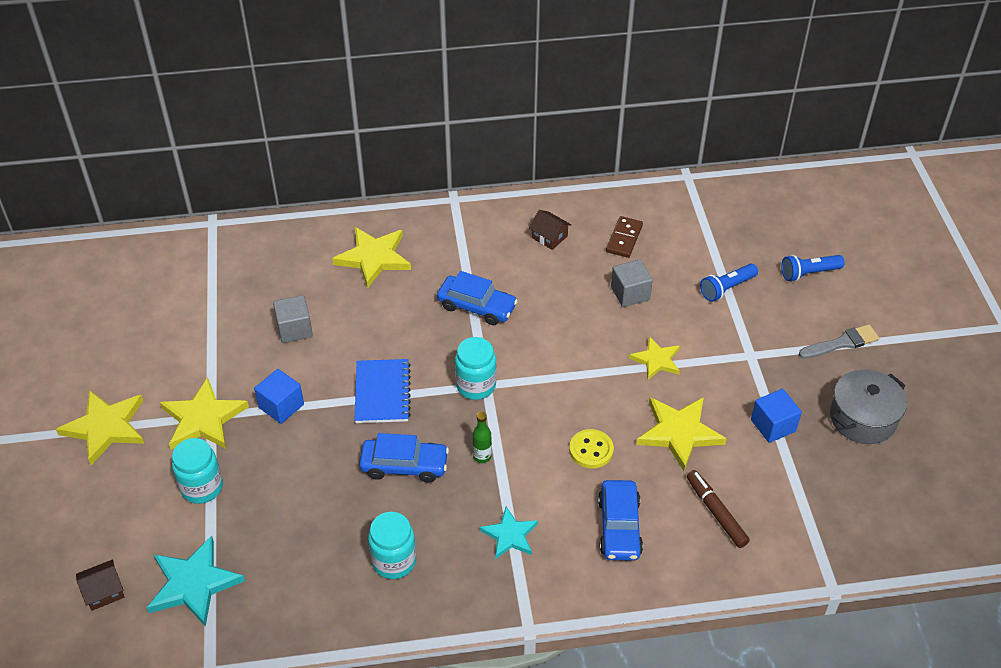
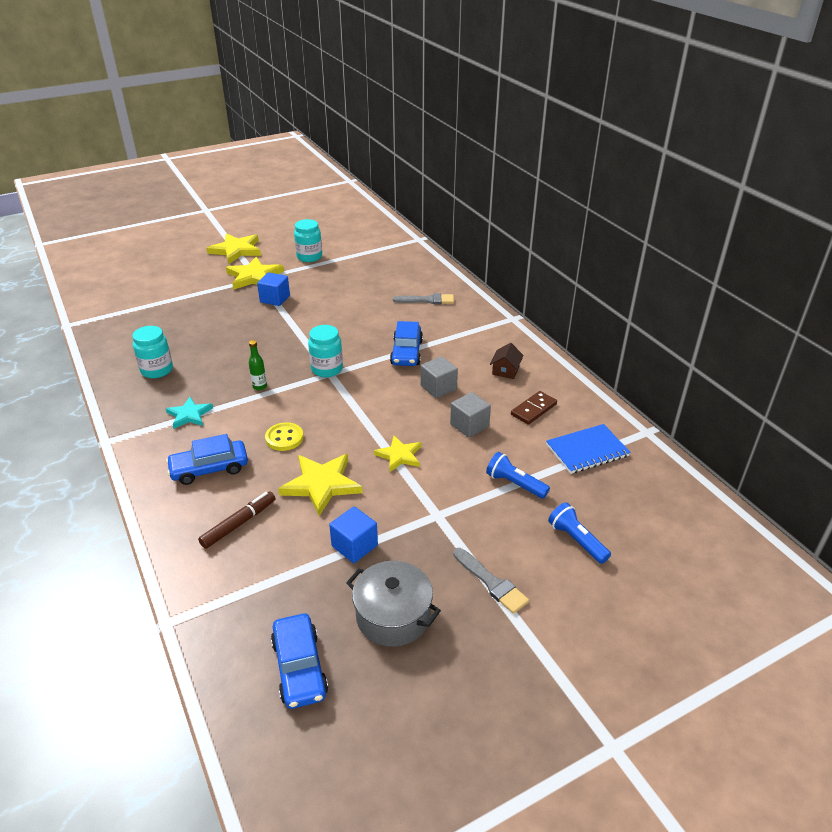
camera: 70 degrees right, 10 degrees down
(104, 591) = (119, 280): brown house -> none
(194, 583) = (128, 304): turquoise star -> none
(202, 487) = (201, 289): turquoise jar -> turquoise jar (309, 257)
(294, 329) = (343, 288): grey cube -> grey cube (438, 388)
(373, 258) = (427, 300): yellow star -> grey brush
(382, 393) = (302, 332): blue notebook -> blue notebook (587, 450)
(404, 466) = (240, 356): blue car -> blue car (299, 668)
(624, 239) = (533, 409): brown domino -> brown domino turned 45 degrees counterclockwise

